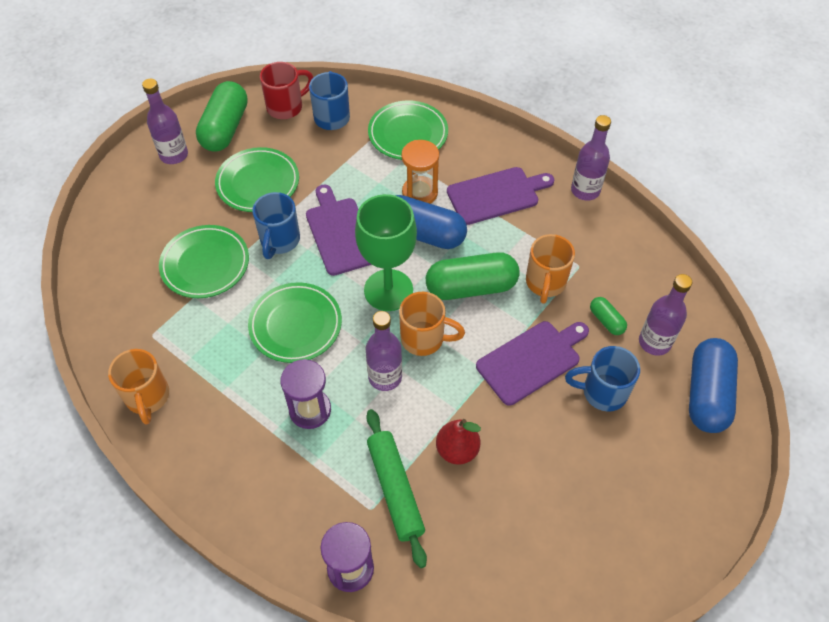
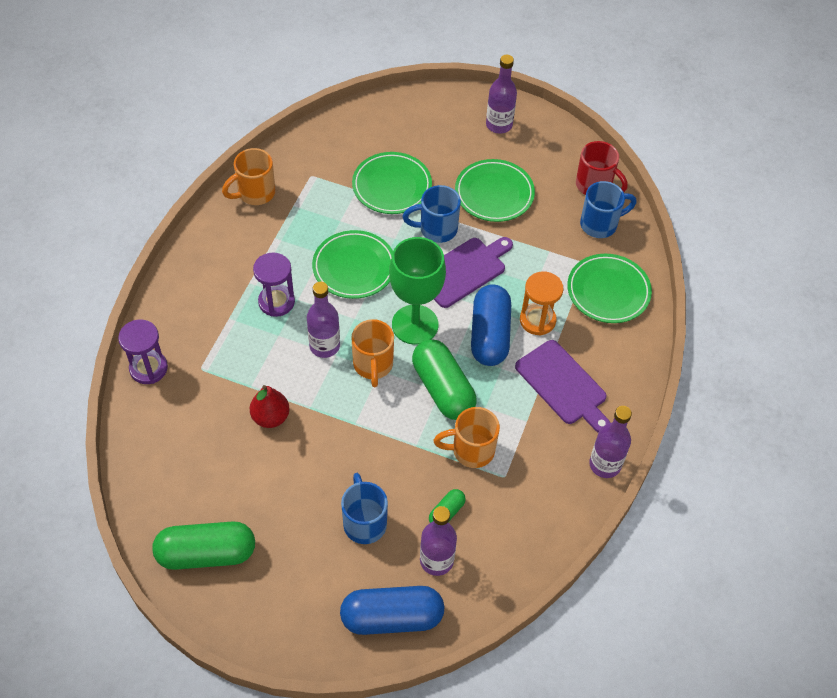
camera: 70 degrees right, 0 degrees up
(225, 128) = (546, 150): green capsule -> green capsule (206, 553)
(395, 489) = (222, 381): green rolling pin -> none
(531, 360) = (379, 456): purple cutting board -> none

